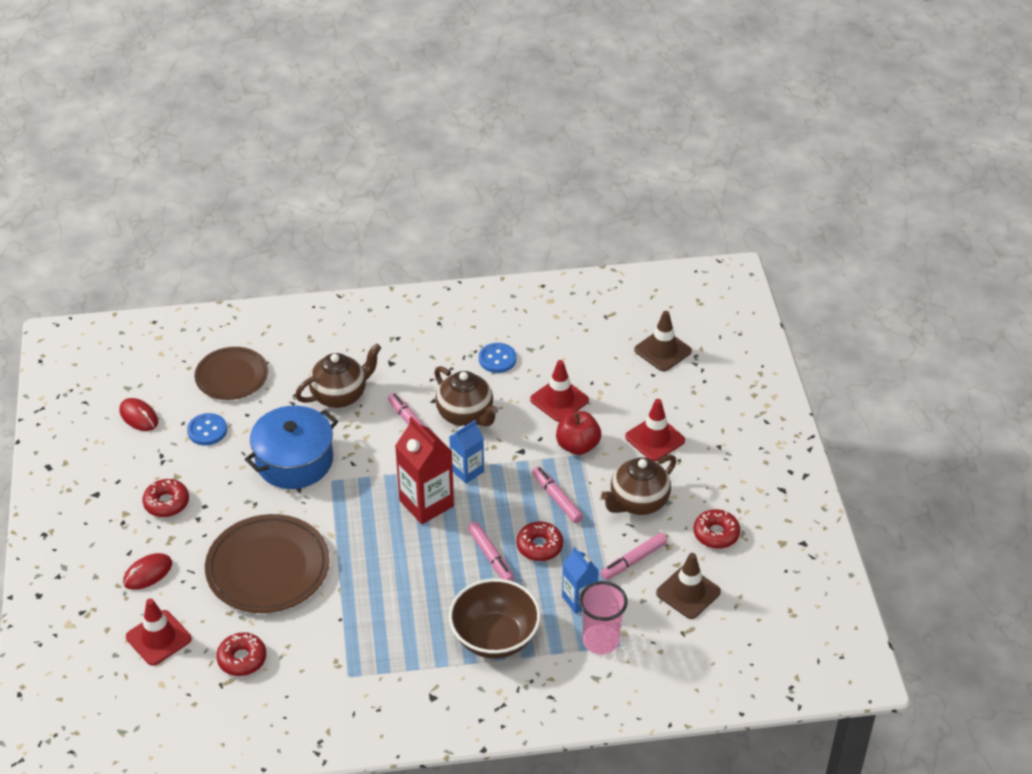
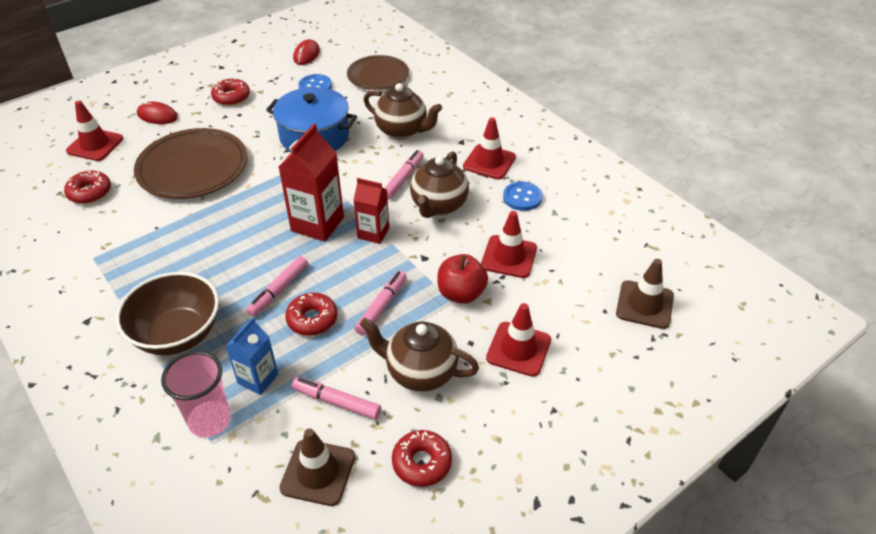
camera: 60 degrees right, 0 degrees up
(435, 358) = (489, 162): none -> red traffic cone
(467, 471) = (373, 233): blue carton -> red carton

